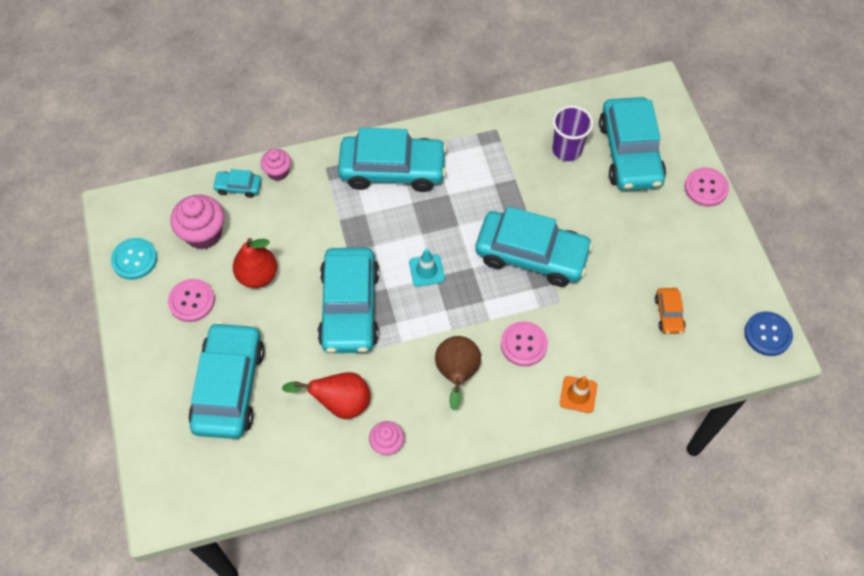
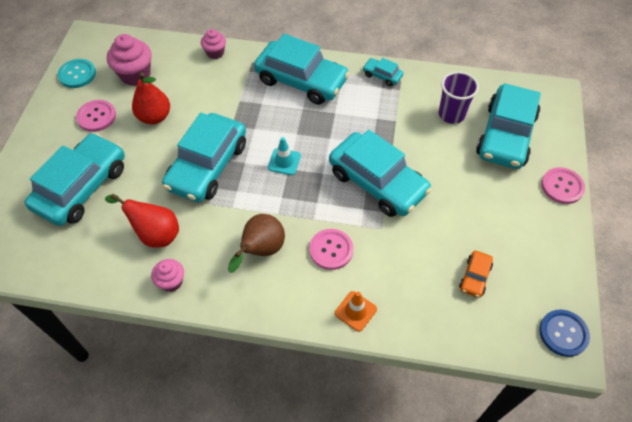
camera: 25 degrees right, 5 degrees down
(238, 187) = (180, 53): turquoise car -> turquoise car (382, 75)

